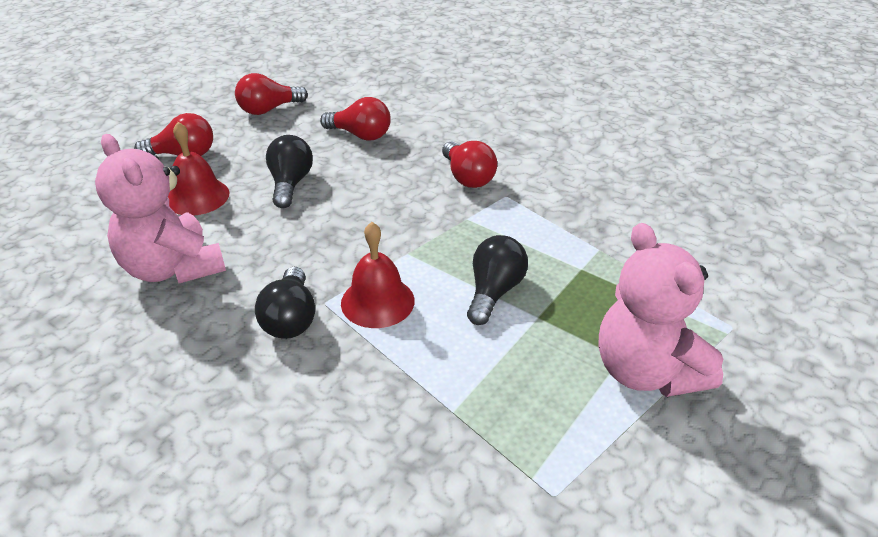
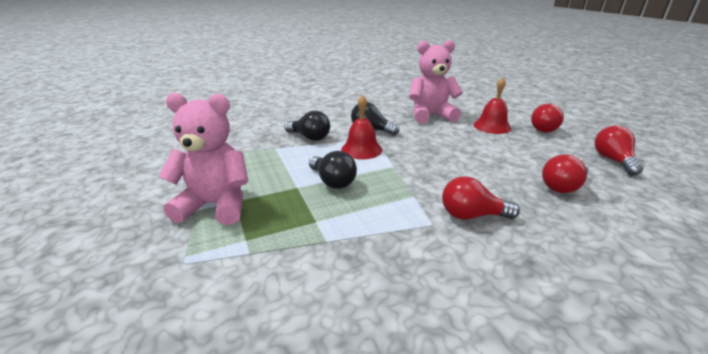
camera: 120 degrees right, 10 degrees down
(290, 184) = (494, 149): black light bulb -> black light bulb (310, 137)

